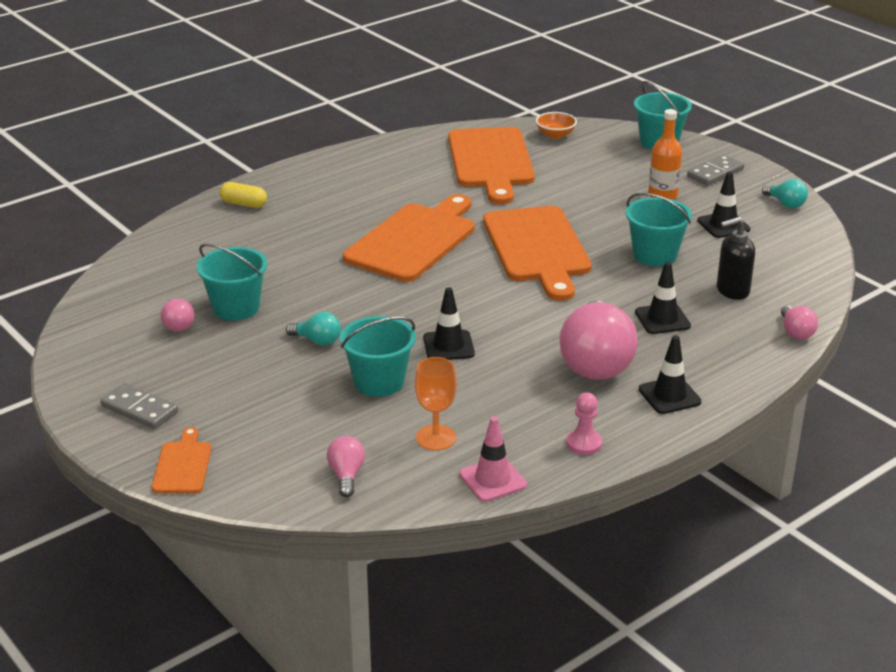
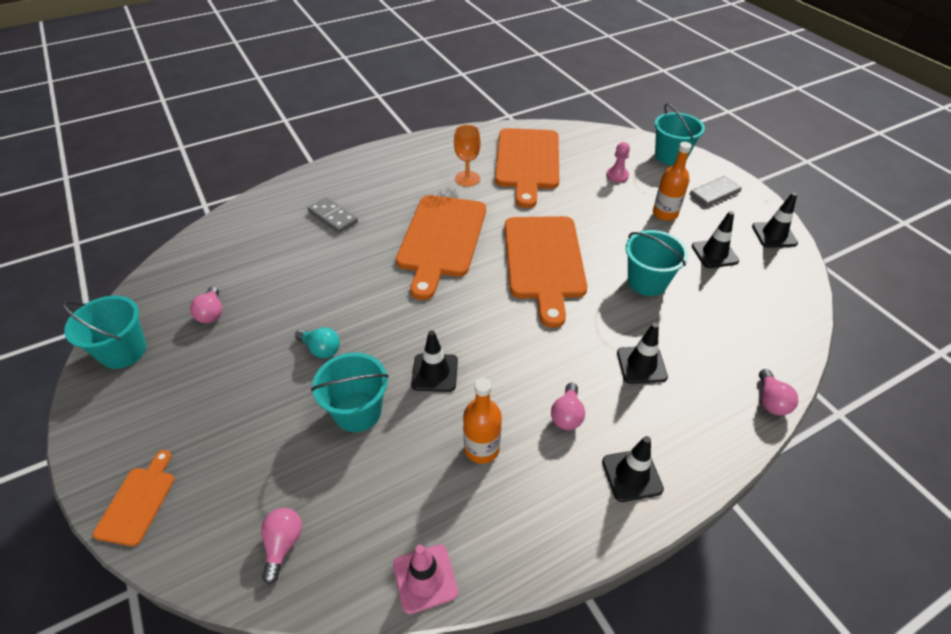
camera: 10 degrees right, 15 degrees up
(140, 409) = (134, 415): grey domino -> grey domino (333, 217)
(236, 307) = (267, 299): turquoise bucket -> turquoise bucket (123, 351)
(244, 204) = (318, 185): yellow capsule -> none
(414, 240) = (441, 239): orange cutting board -> orange cutting board turned 150 degrees clockwise
(436, 438) = (386, 501): orange goblet -> orange goblet (467, 179)
(517, 394) = (481, 448): none -> orange bottle
(555, 135) = (586, 140): orange bowl -> none
(584, 443) = (531, 535): pink pawn -> pink pawn (617, 176)
(595, 362) = (567, 415): pink light bulb -> pink light bulb, size x0.45
(732, 291) = (713, 336): black soap dispenser -> none
(785, 204) = (774, 235): turquoise light bulb -> black traffic cone

